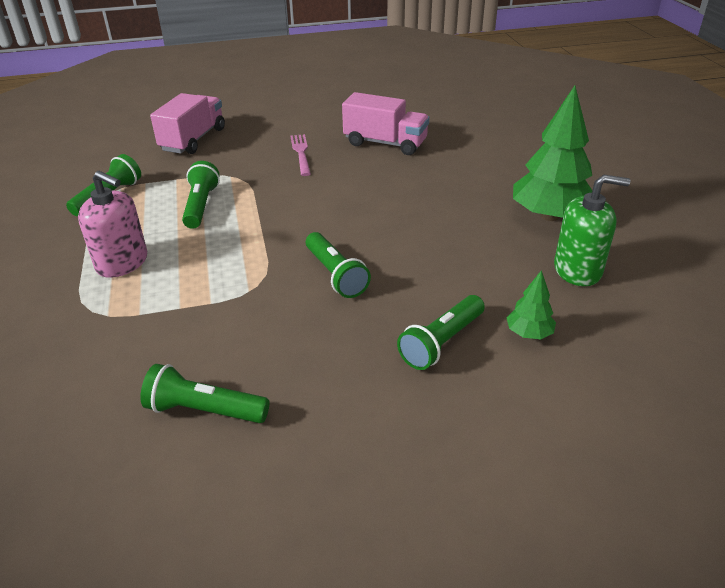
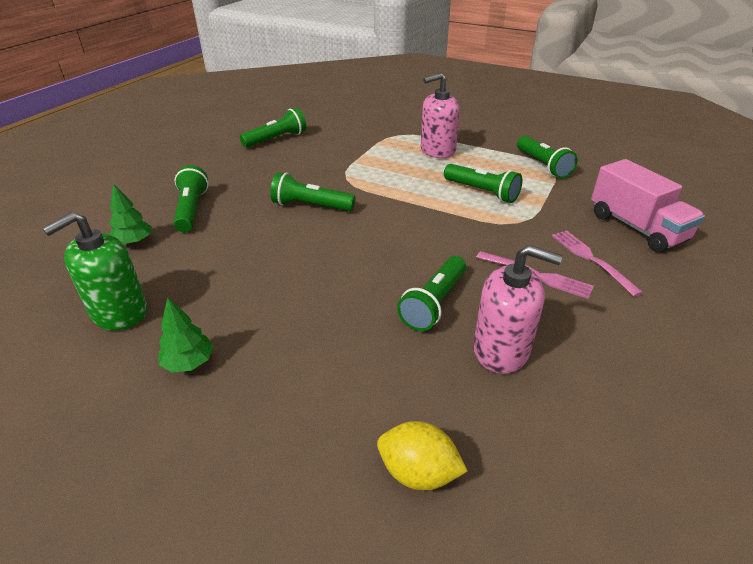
camera: 130 degrees right, 0 degrees up
(258, 143) = (591, 259): none -> pink fork
(378, 171) = (434, 303): none -> green flashlight
(385, 143) = (501, 350): pink truck -> pink soap dispenser
(484, 137) = (418, 473): none -> yellow lemon
(549, 216) = (189, 363): green tree -> green tree, size x0.47

